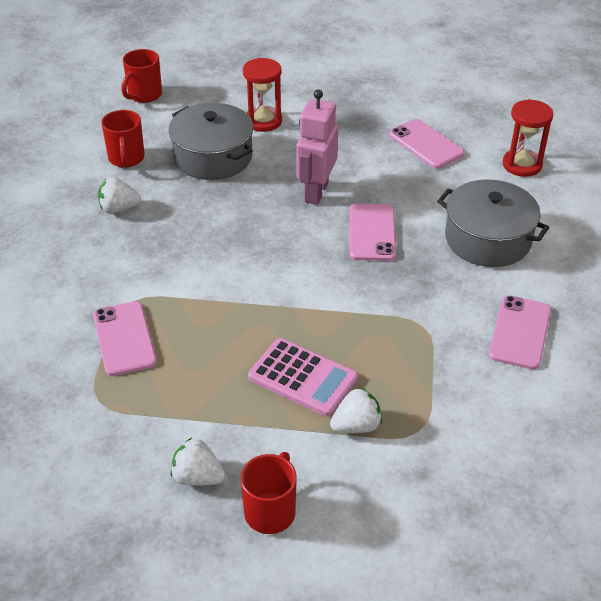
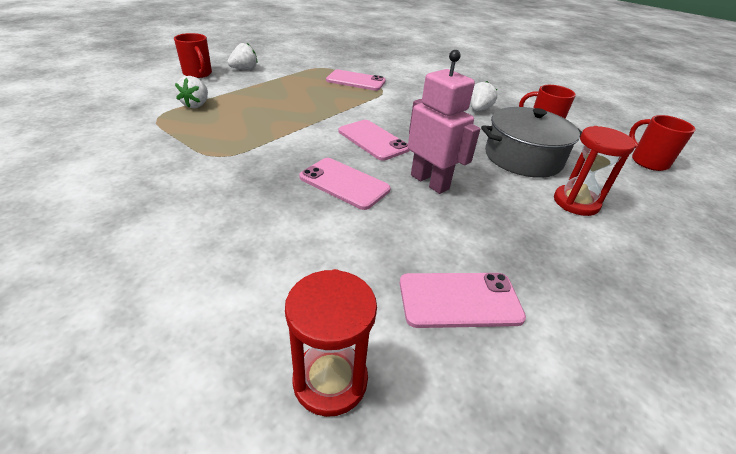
camera: 120 degrees right, 5 degrees down
(302, 378) = (253, 105): pink calculator -> none
(488, 239) = (247, 243): grey pot -> none
(520, 332) = (133, 191): pink phone -> pink phone (373, 140)

